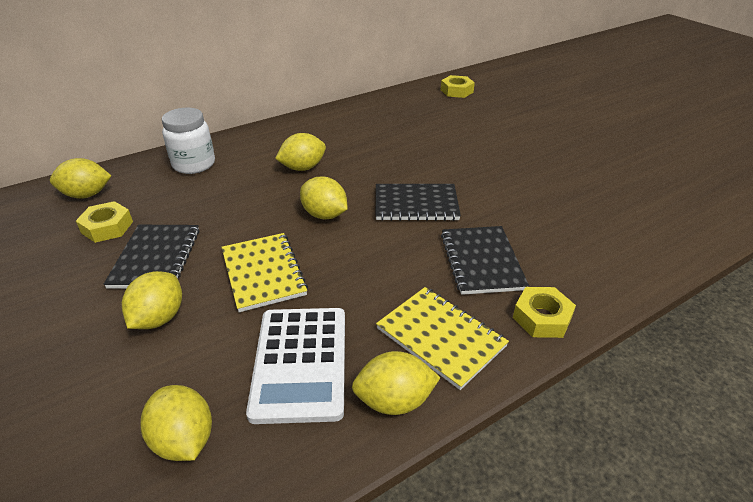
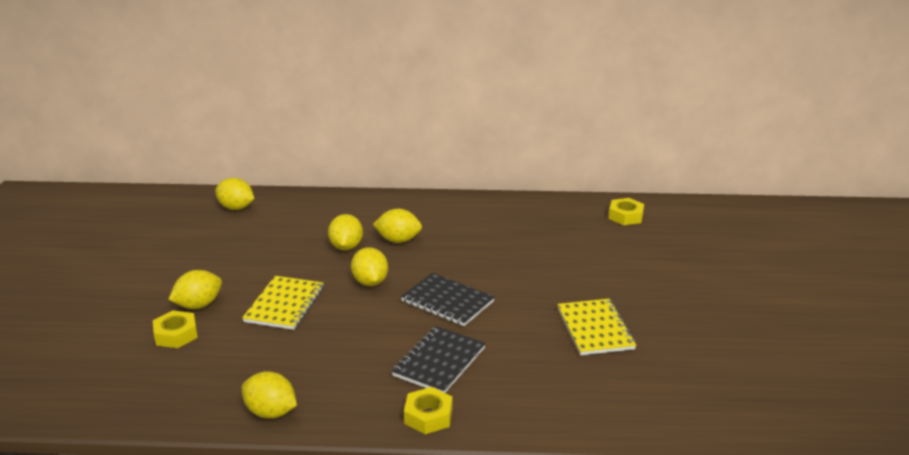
camera: 35 degrees right, 10 degrees down
(107, 227) = (226, 235): yellow nut -> yellow nut (176, 334)
(155, 258) = (233, 267): black notebook -> none
(184, 440) = (146, 374): yellow lemon -> yellow lemon (346, 247)
(194, 164) = (325, 209): white jar -> none
(300, 363) = (244, 366): white calculator -> none
(440, 337) = (343, 394): yellow notebook -> yellow notebook (595, 329)

